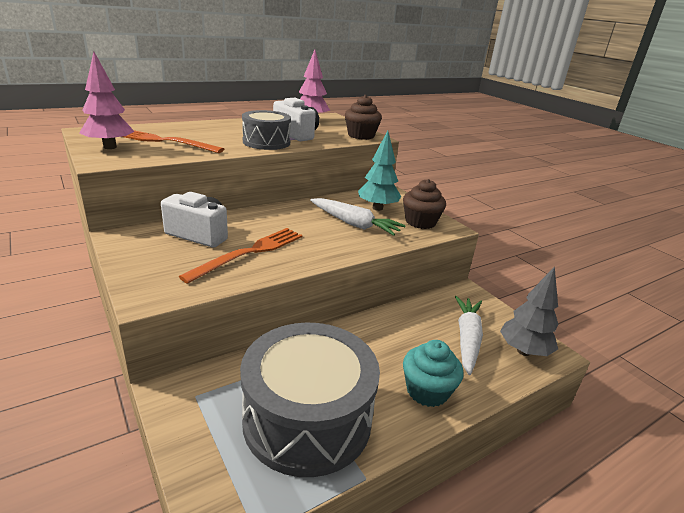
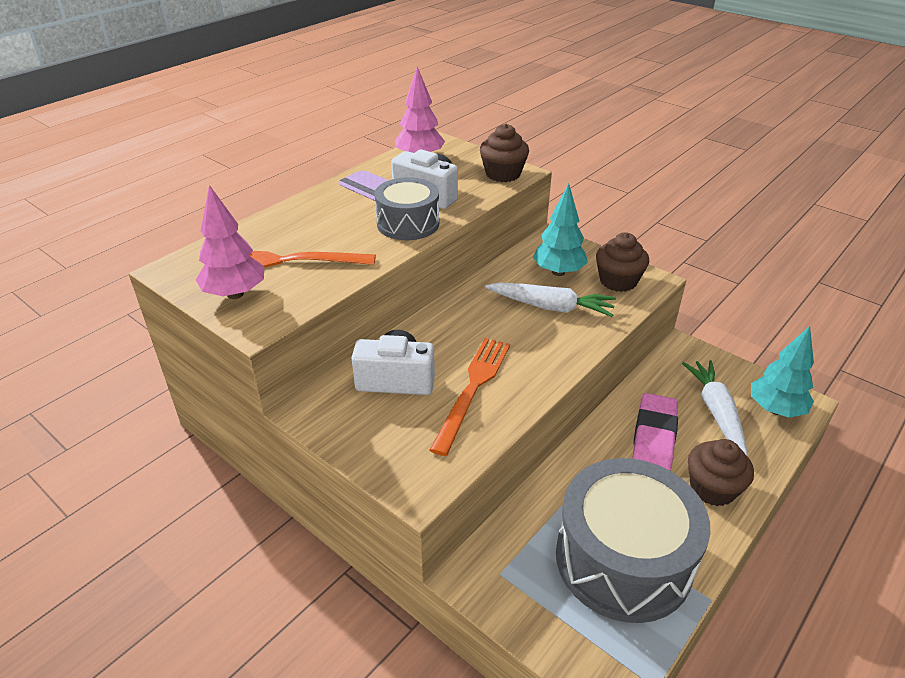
camera: 15 degrees left, 10 degrees up
(400, 341) = (654, 437): none -> pink eraser
(427, 391) = (712, 488): turquoise cupcake -> brown cupcake
(523, 351) = (775, 409): grey tree -> turquoise tree

